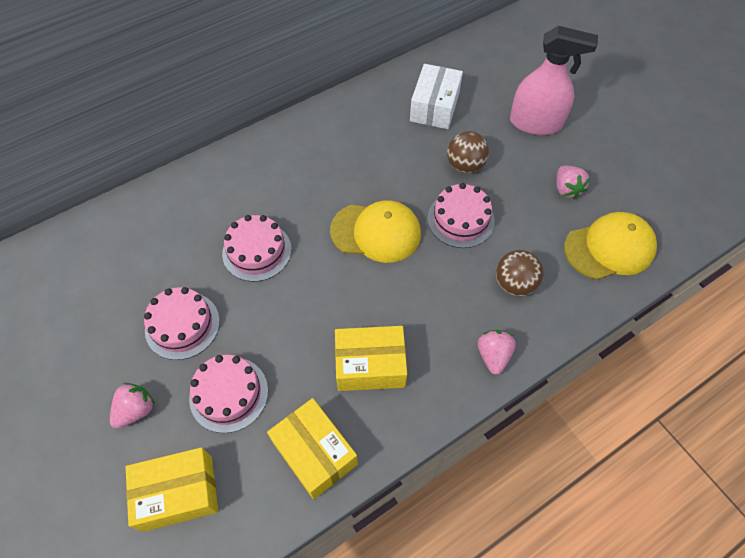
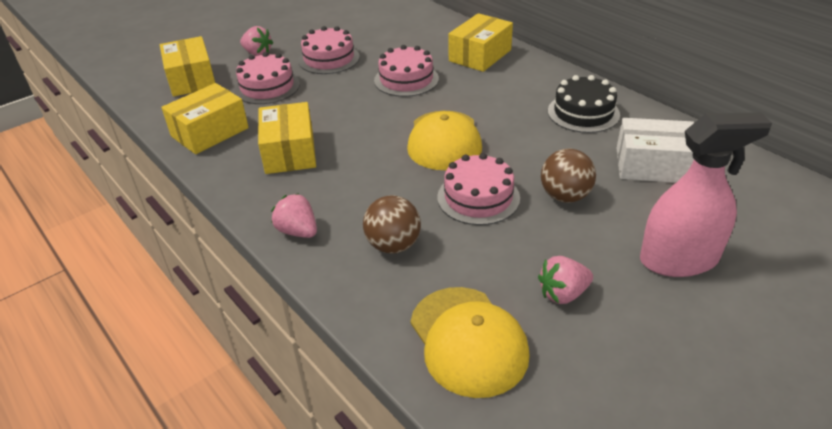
camera: 85 degrees right, 20 degrees down
(228, 182) = (480, 55): none -> yellow box
(354, 128) = (583, 113): none -> black cake
(493, 355) = (298, 231): pink strawberry -> pink strawberry turned 135 degrees counterclockwise
(535, 123) = (679, 259): pink spray bottle -> pink spray bottle turned 105 degrees counterclockwise

